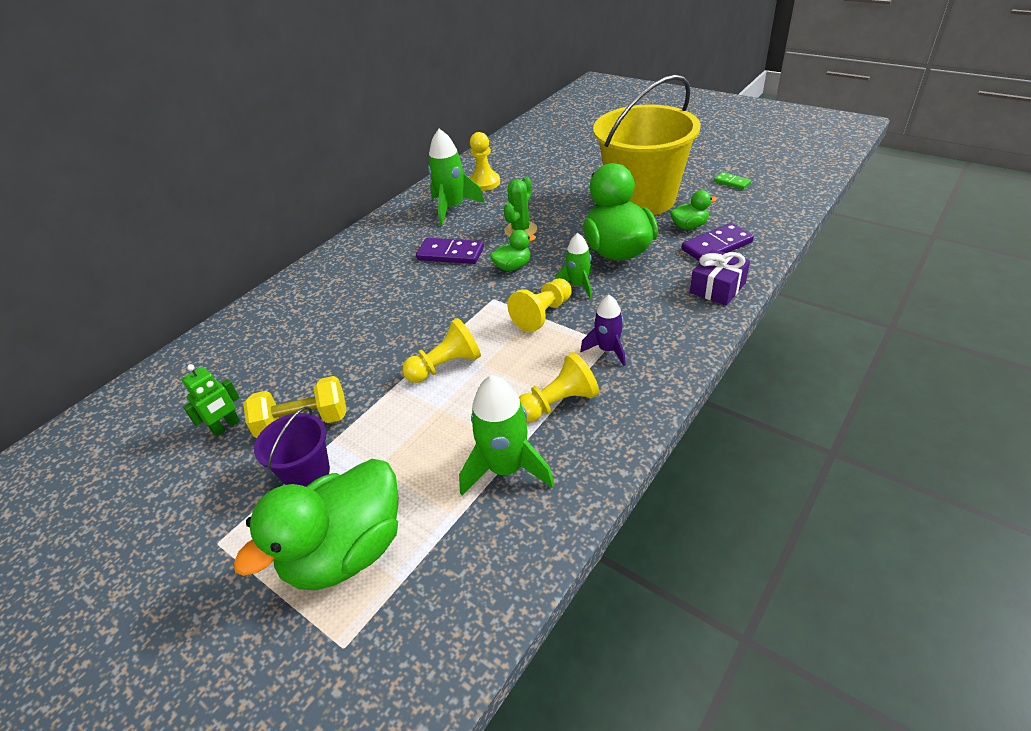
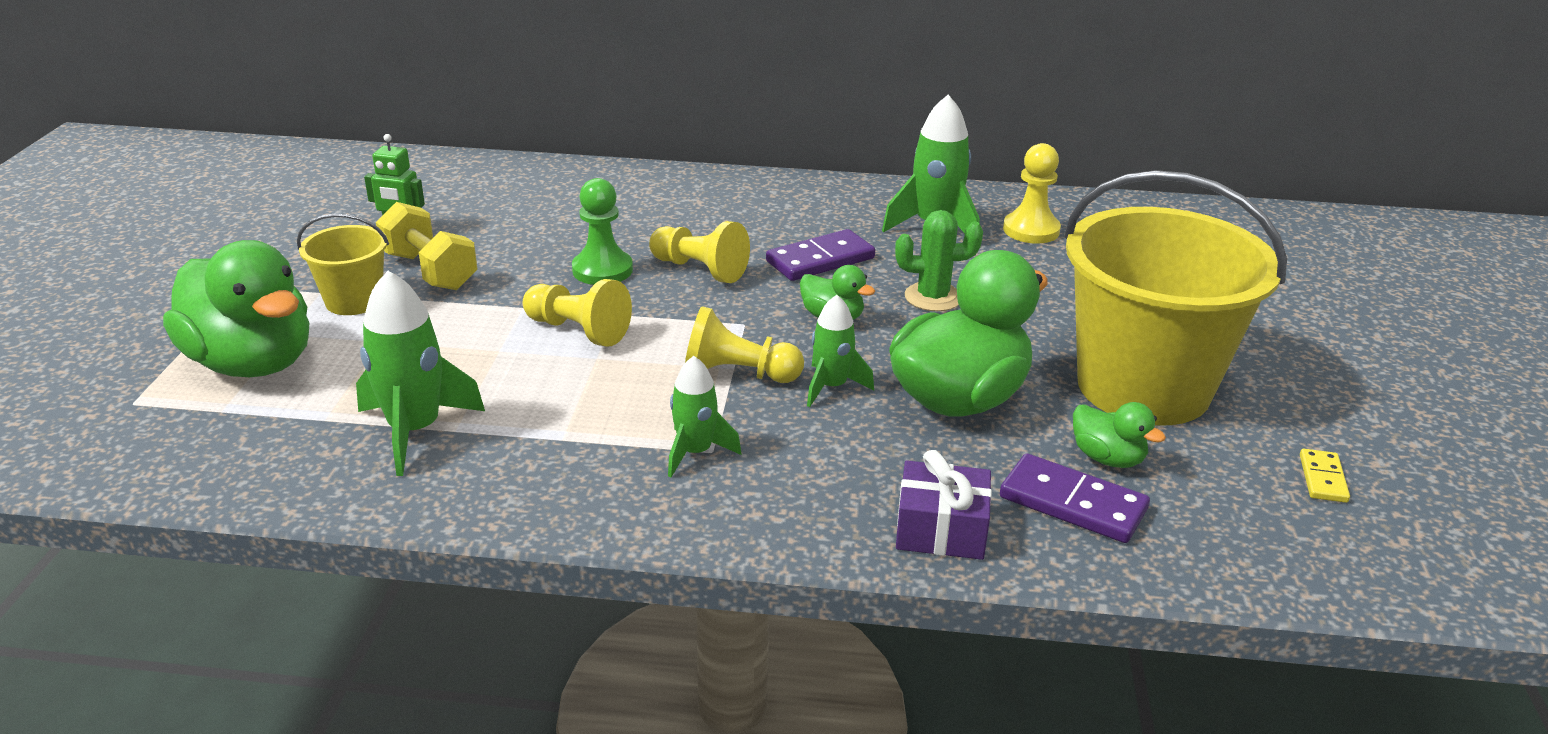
camera: 55 degrees right, 10 degrees down
(307, 473) = (354, 301): purple bucket -> yellow bucket
(346, 551) = (253, 363): green duck -> green duck turned 150 degrees counterclockwise
(382, 339) = (602, 270): none -> green pawn
(450, 254) = (820, 260): purple domino -> purple domino turned 75 degrees clockwise
(558, 403) = (554, 438): yellow pawn -> yellow pawn (700, 269)
(608, 350) = (695, 452): purple rocket -> green rocket
(732, 182) = (1323, 478): green domino -> yellow domino

